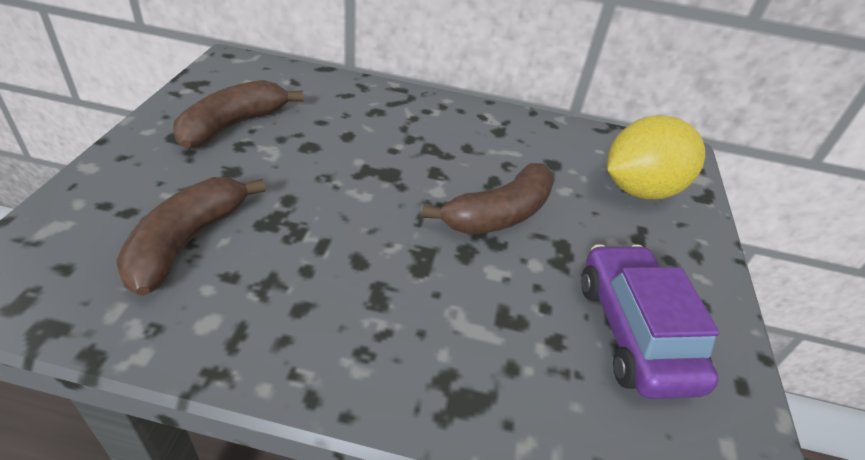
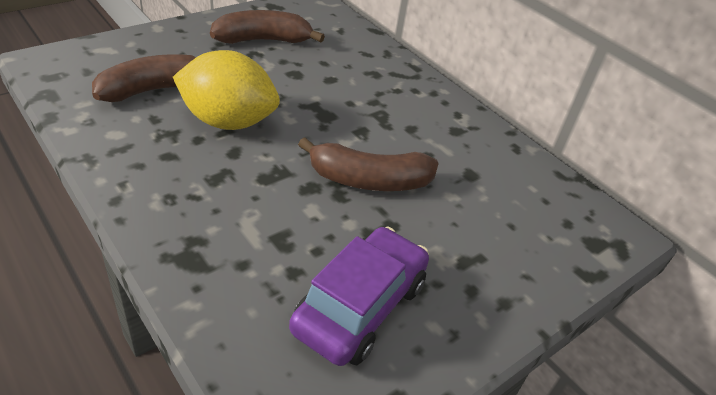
camera: 40 degrees right, 0 degrees up
(640, 190) = (525, 232): yellow lemon -> yellow lemon (228, 121)

